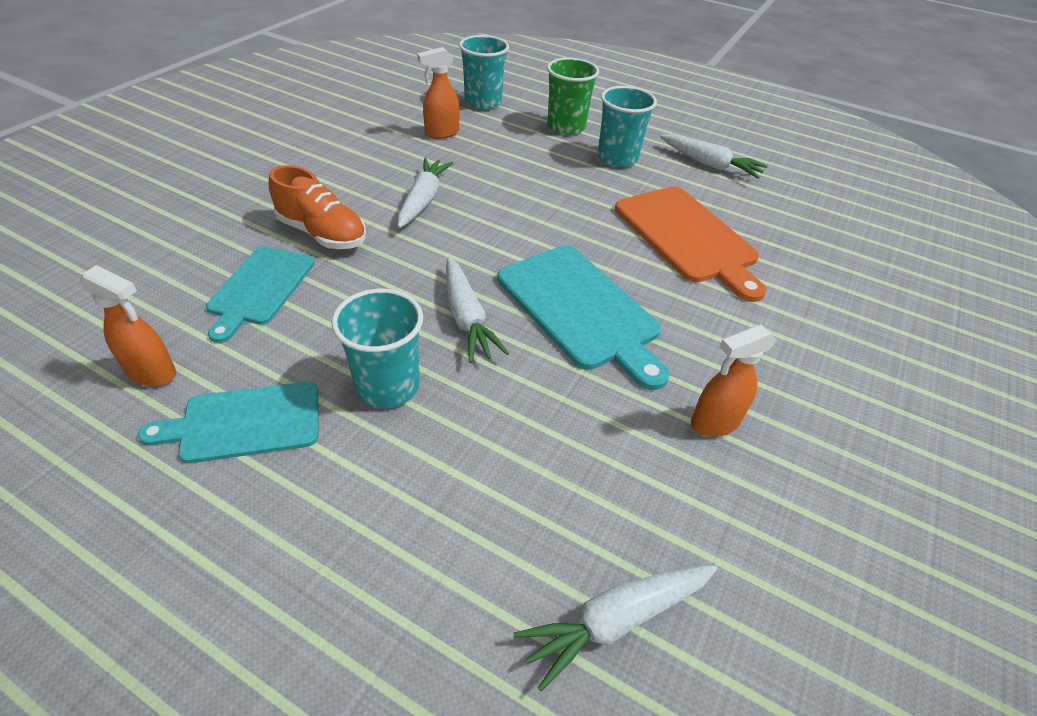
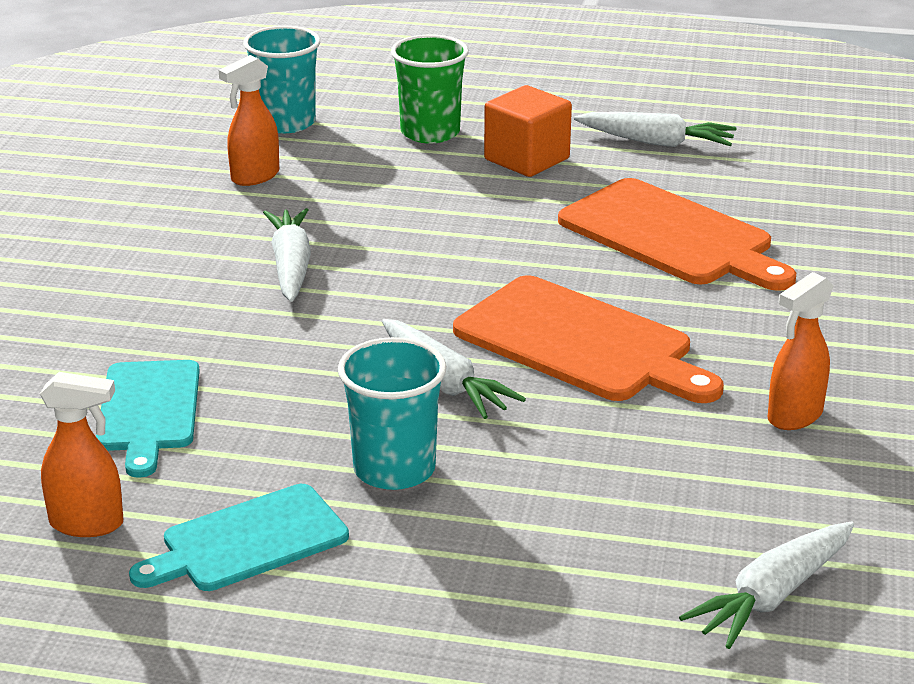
camera: 15 degrees left, 15 degrees down
(322, 233) = (181, 334): orange shoe -> none
(581, 309) = (580, 343): turquoise cutting board -> orange cutting board
(617, 158) = (526, 159): turquoise cup -> orange cube

